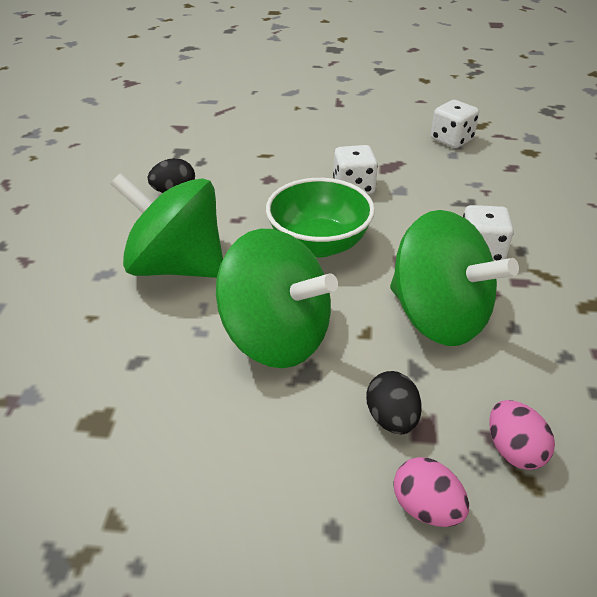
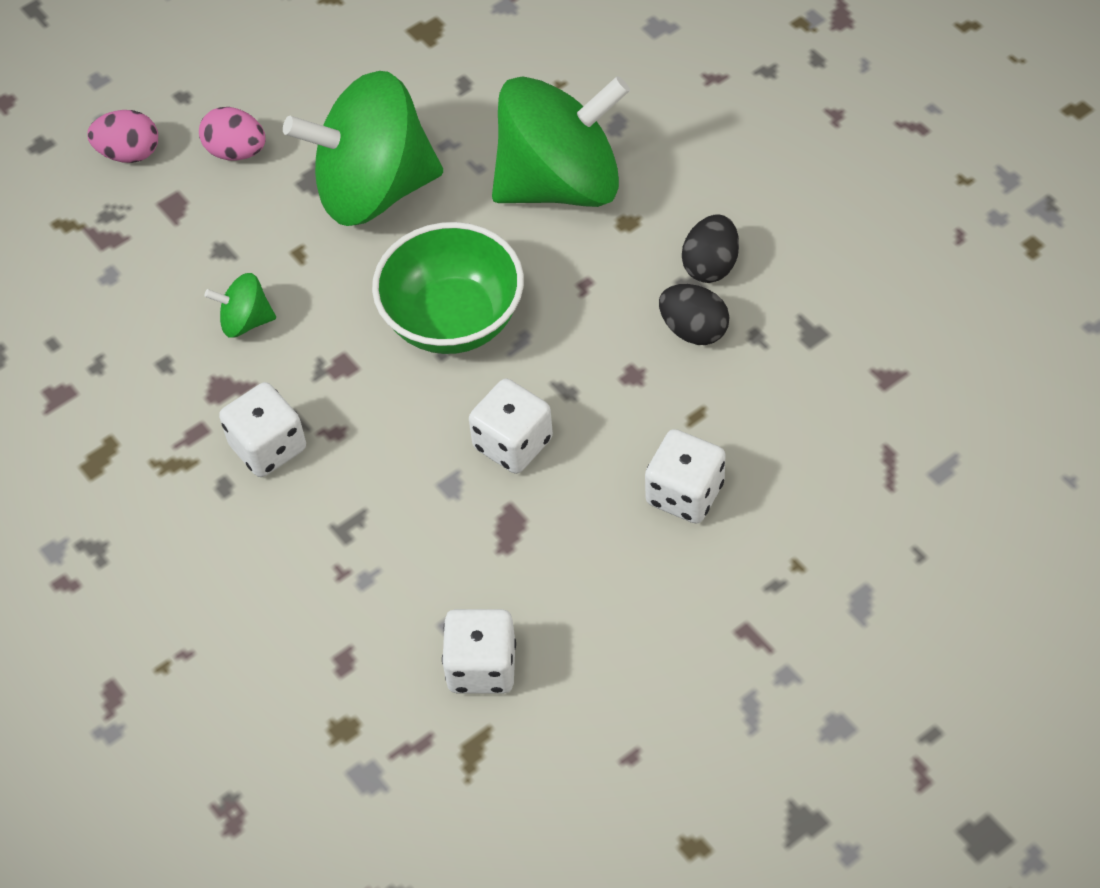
camera: 140 degrees right, 15 degrees up
(306, 139) = (685, 493): none -> white dice
(391, 418) = (206, 194): black egg -> black egg (693, 330)
(439, 317) = (245, 321): green spinning top -> green spinning top, size x0.42
(514, 450) = (92, 239): pink egg -> pink egg (236, 151)

